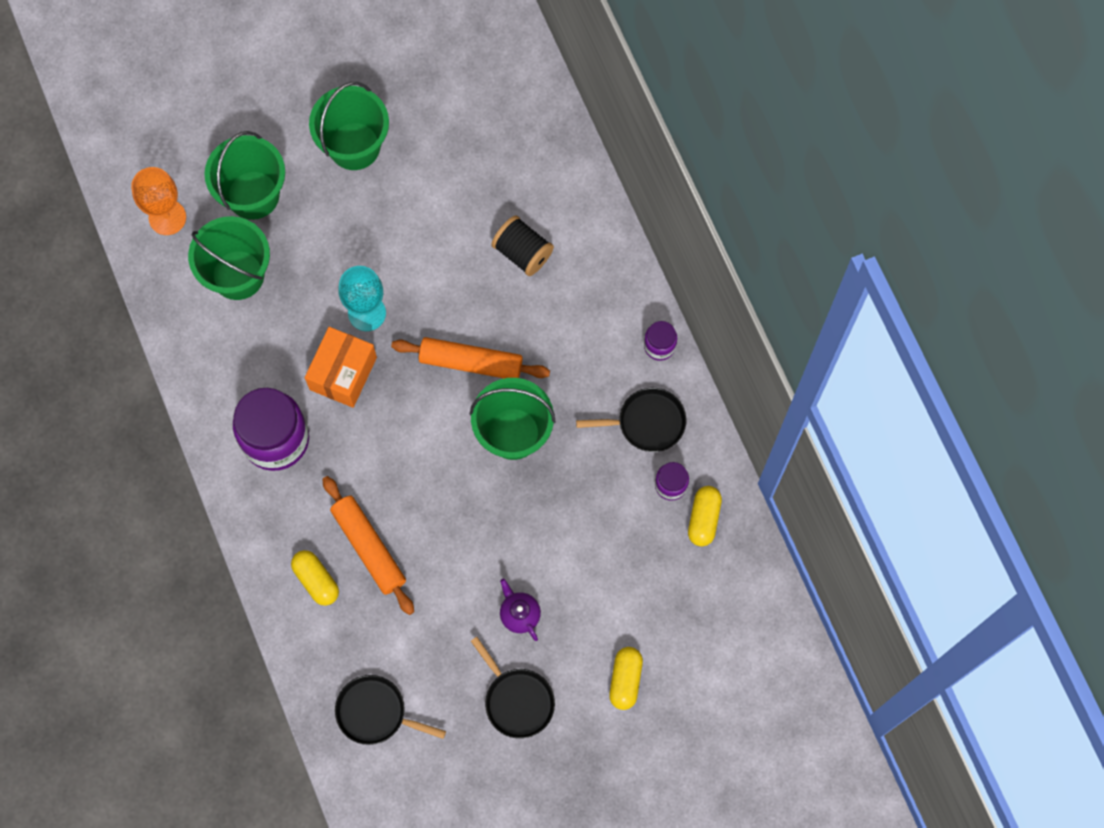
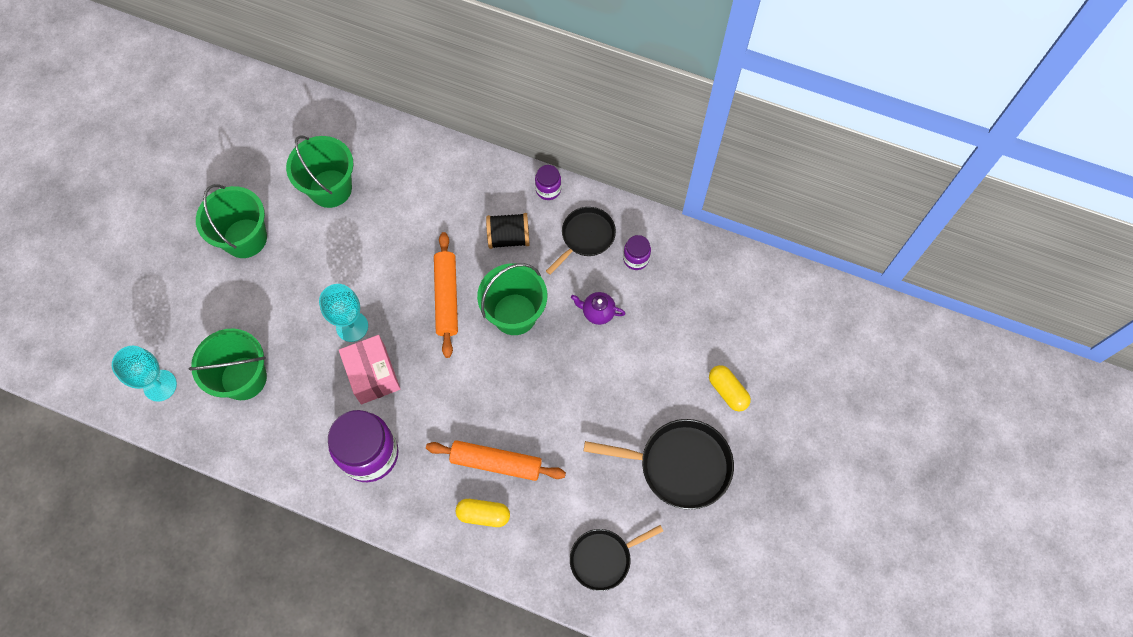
camera: 45 degrees left, 5 degrees down
(167, 217) = (160, 385): orange goblet -> turquoise goblet
(253, 195) = (206, 322): green bucket -> green bucket (330, 188)
(343, 373) = (373, 375): orange box -> pink box
(471, 363) = (447, 297): orange rolling pin -> orange rolling pin turned 60 degrees counterclockwise
(517, 700) = (679, 465): black pan -> black pan, size x1.55
(519, 614) = (628, 413): purple teapot -> purple teapot (597, 312)
(522, 252) = (413, 209): black spool -> black spool (509, 237)
(703, 519) = (673, 260): yellow capsule -> none

